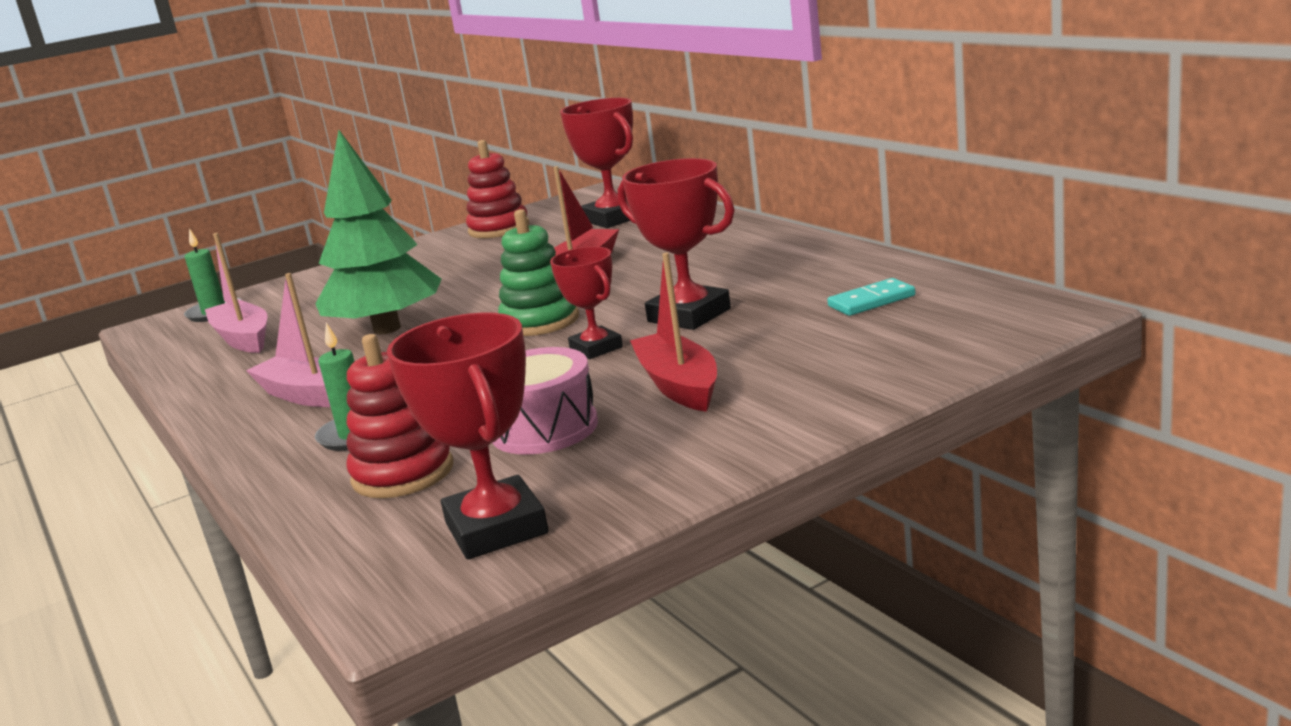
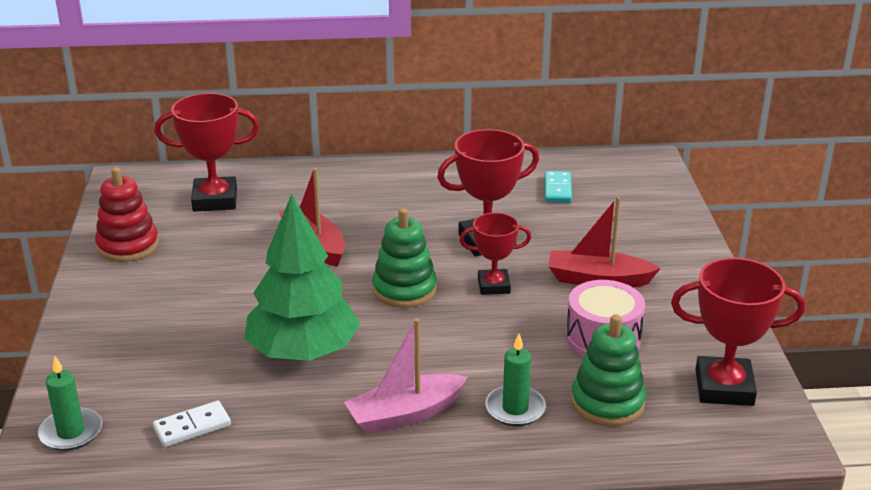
camera: 65 degrees left, 10 degrees up
(243, 338) = (192, 426): pink boat -> white domino
(403, 473) = (607, 403): red stacking toy -> green stacking toy

